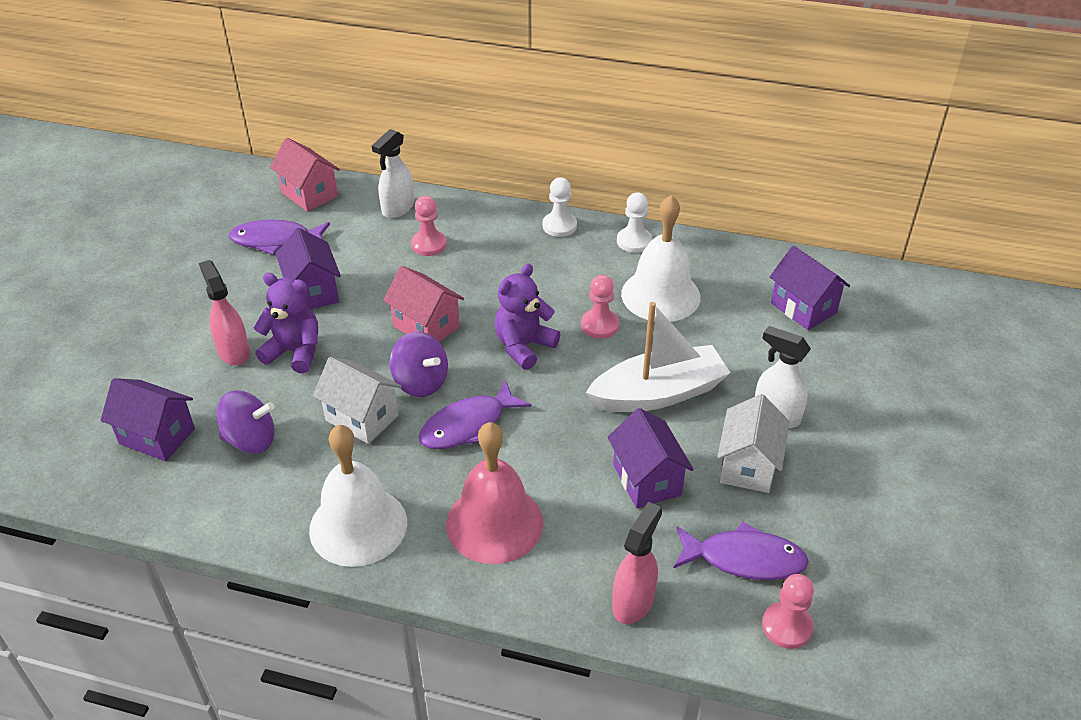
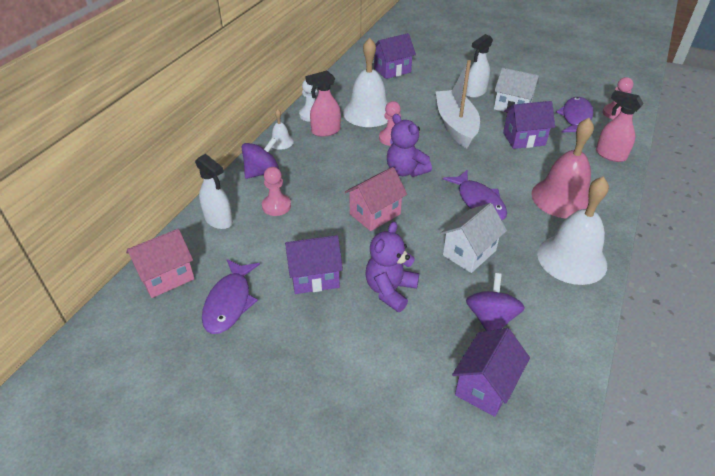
camera: 80 degrees left, 0 degrees up
(233, 351) = (382, 332): pink spray bottle -> pink spray bottle (325, 131)
(421, 382) = (435, 221): purple spinning top -> purple spinning top (262, 172)
(559, 226) = (281, 142): white pawn -> white bell

